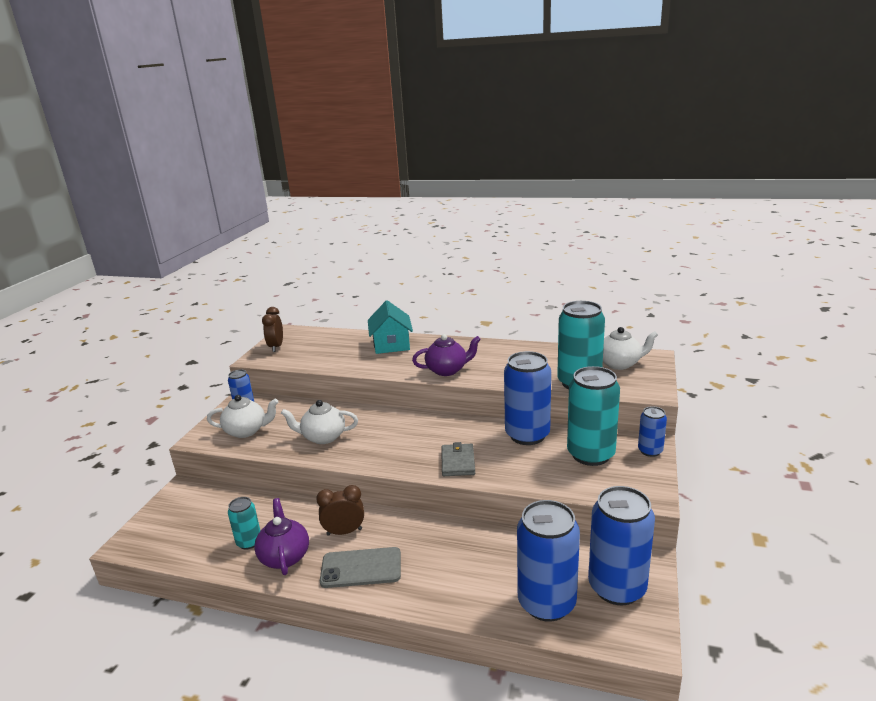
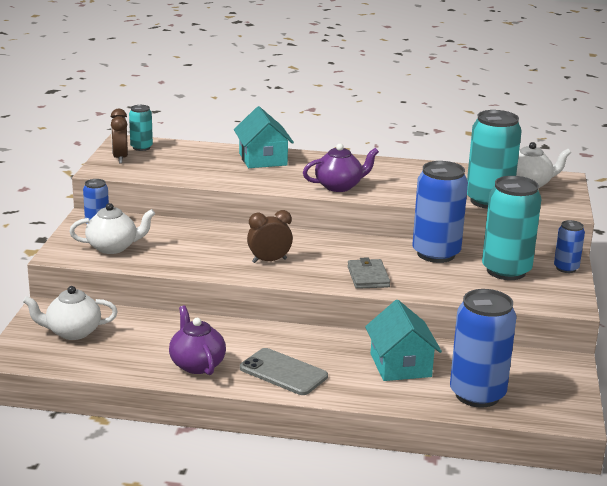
camera: 10 degrees left, 0 degrees up
(249, 542) = (151, 353): turquoise can -> turquoise can (141, 147)
(323, 437) = (207, 254): white teapot -> white teapot (72, 332)
(344, 532) = (253, 344): brown clock -> brown clock (269, 261)
(361, 568) = (283, 372): grey phone -> grey phone turned 45 degrees clockwise
(476, 560) = (400, 365): none -> turquoise house
(617, 587) = (542, 383): blue can -> none

